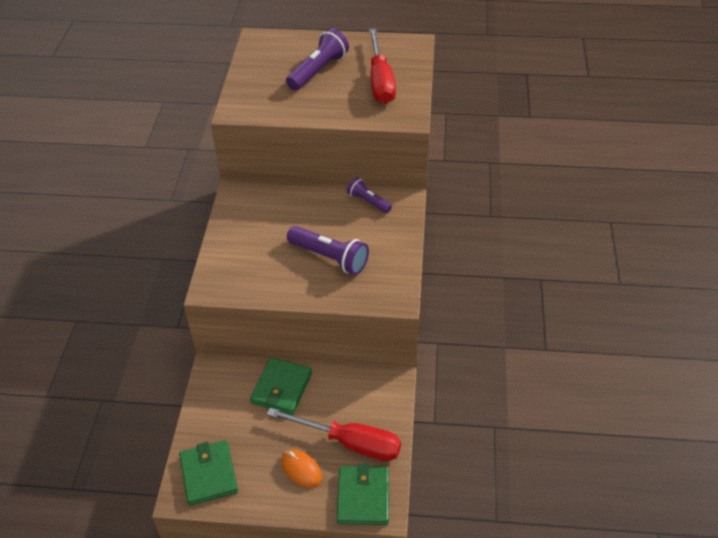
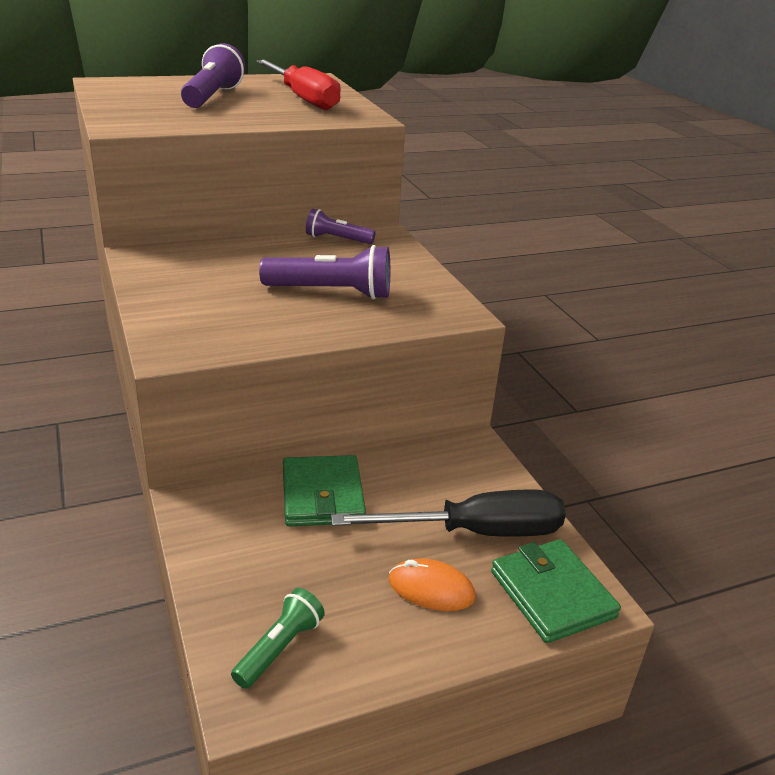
camera: 30 degrees left, 15 degrees down
(209, 474) = (279, 648): green wallet -> green flashlight
(350, 443) = (476, 532): red screwdriver -> black screwdriver

